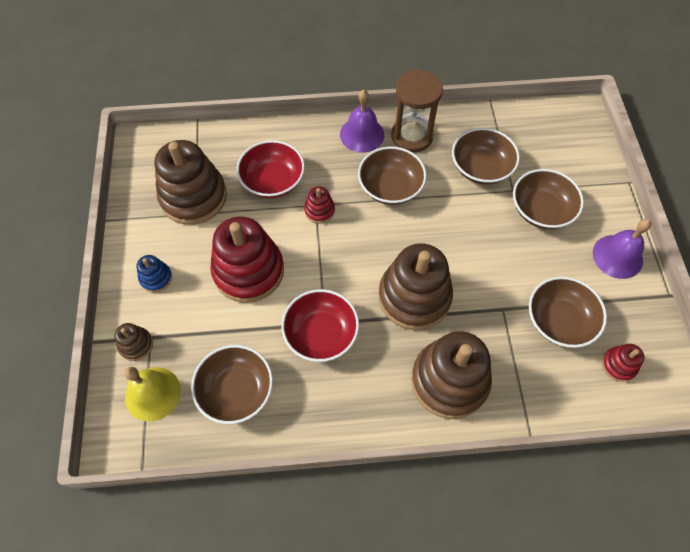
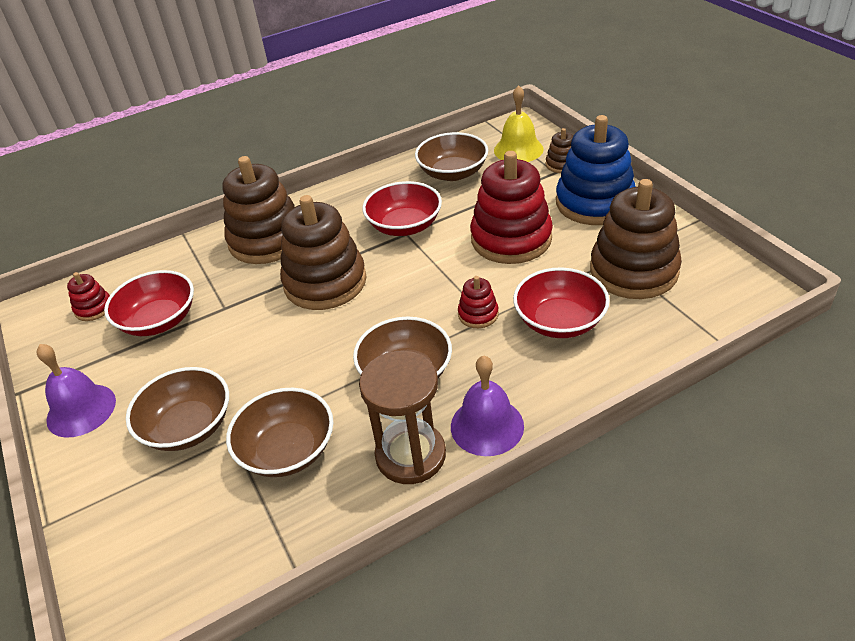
camera: 160 degrees right, 20 degrees down
(156, 278) = (594, 203): blue stacking toy -> blue stacking toy, size x2.22
(559, 321) = (159, 320): brown bowl -> red bowl

